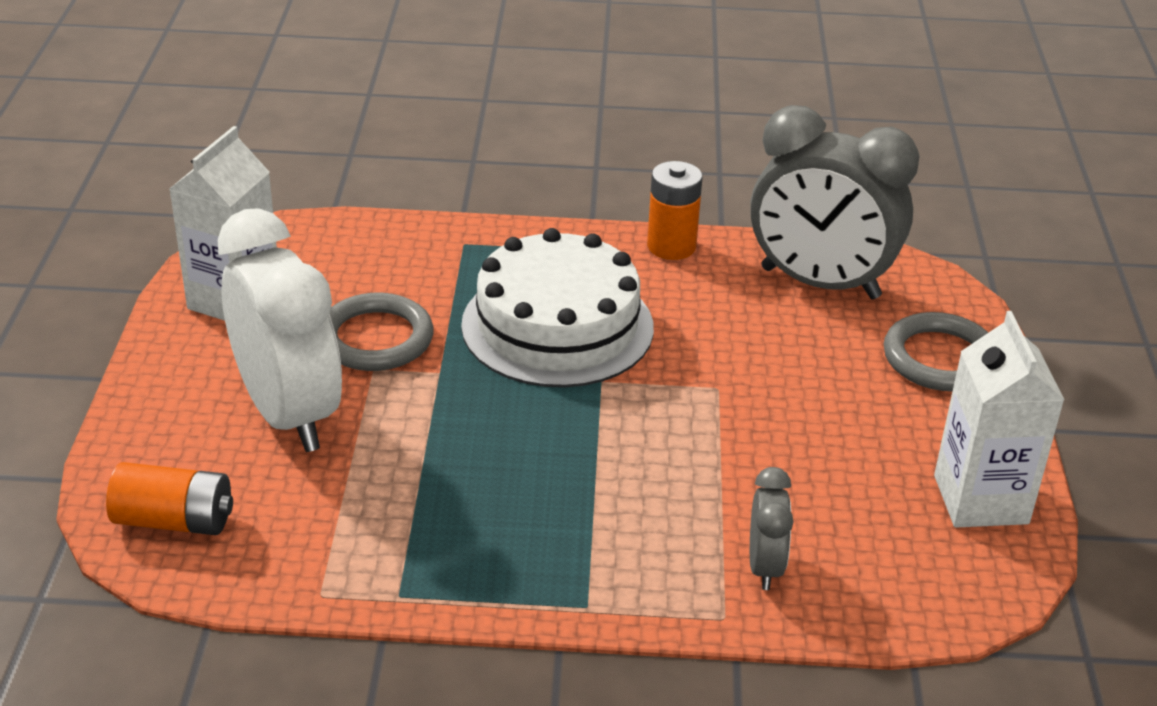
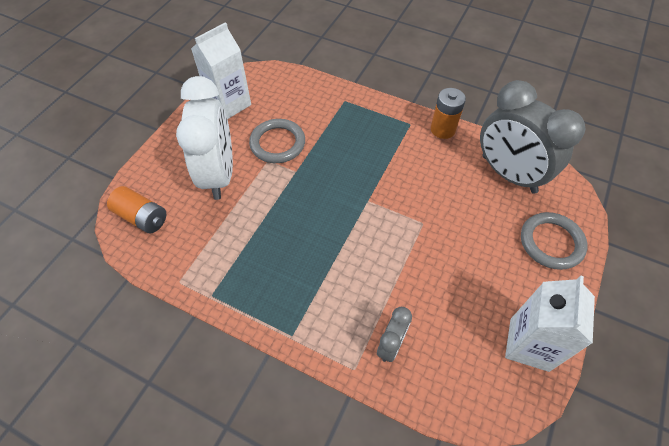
camera: 25 degrees right, 20 degrees up
(557, 326) = (363, 161): white cake -> none

